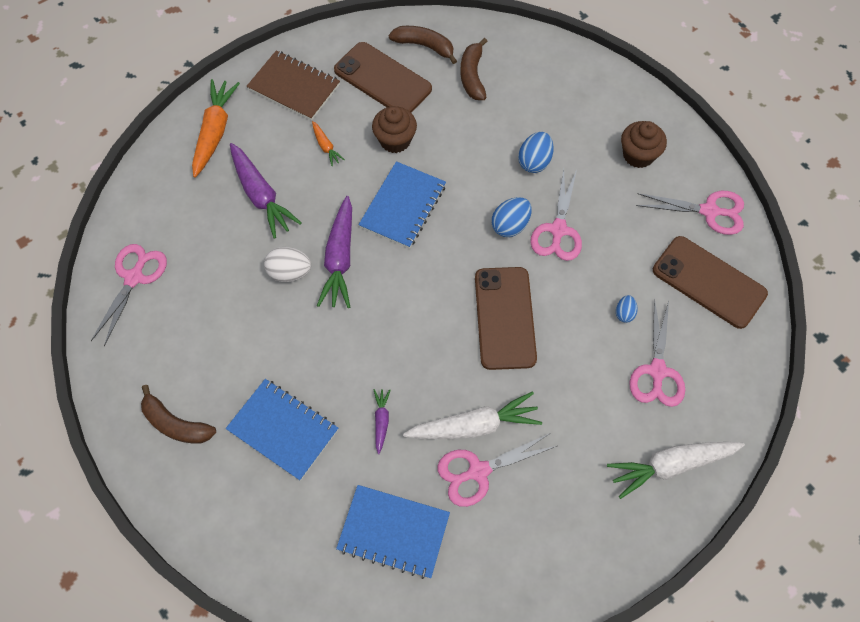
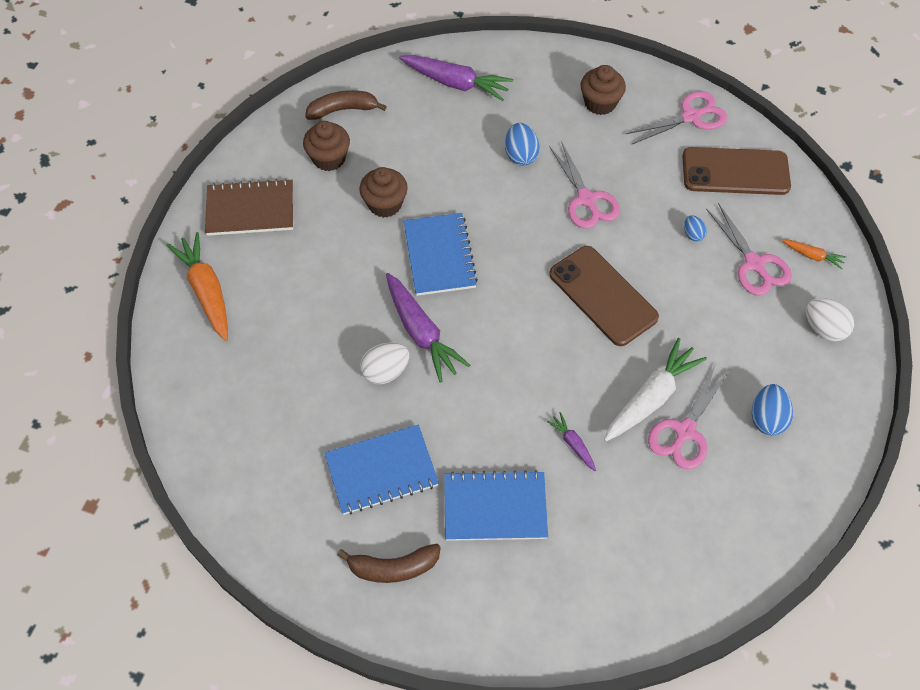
camera: 35 degrees left, 5 degrees down
(134, 278) = (240, 467): pink scissors -> none
(261, 195) = (300, 321): purple carrot -> purple carrot (455, 83)
(326, 146) = (325, 244): orange carrot -> orange carrot (812, 256)
(382, 79) = (329, 158): brown phone -> brown cupcake
(393, 531) = (659, 525): blue notebook -> blue notebook (381, 470)
(472, 76) = (407, 112): brown banana -> none
(510, 225) = (544, 218): blue egg -> blue egg (767, 418)
(671, 465) = (823, 329): white carrot -> white egg

